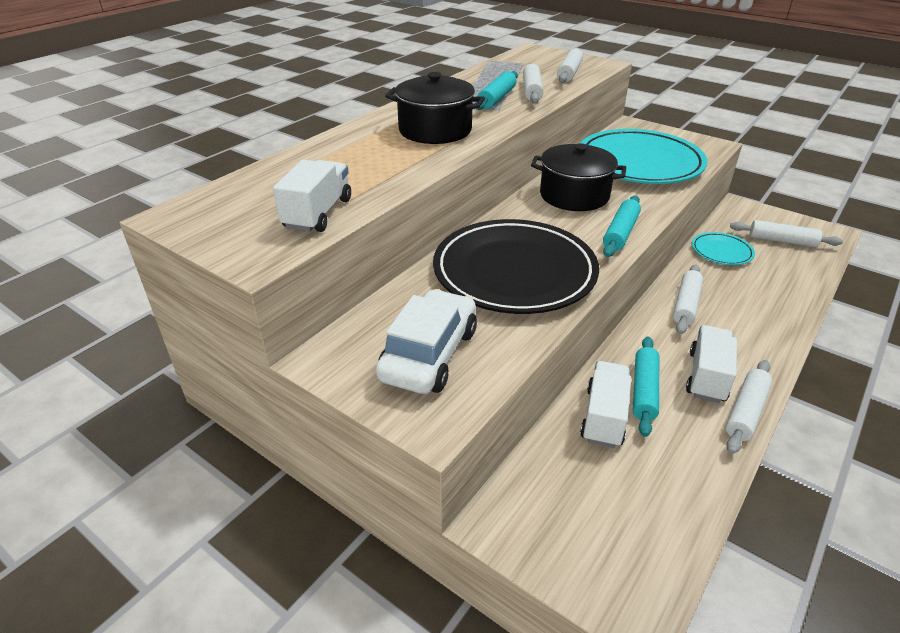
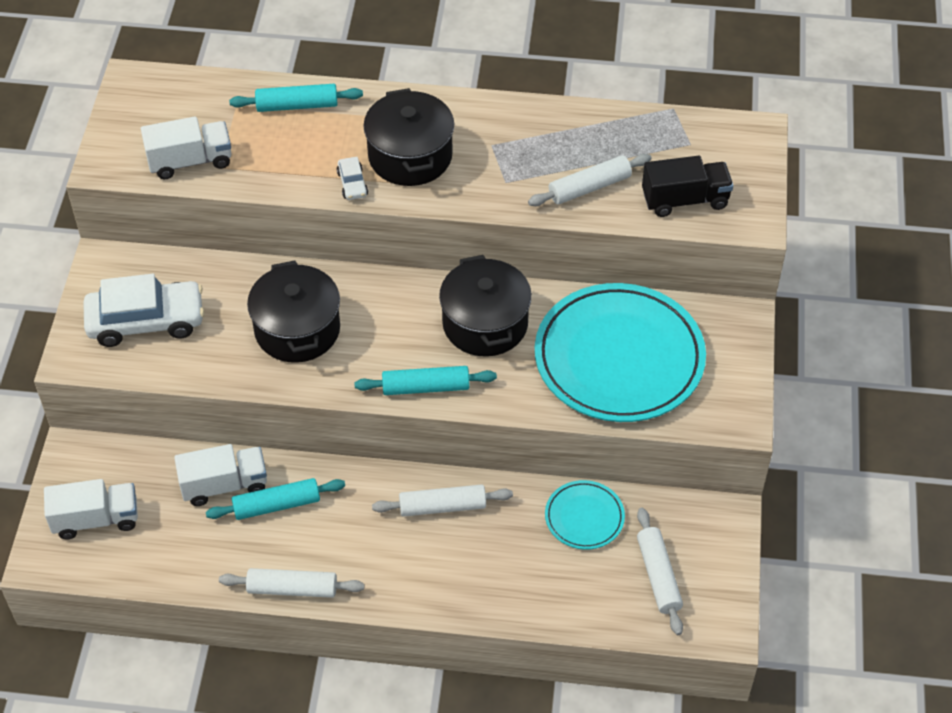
camera: 60 degrees right, 15 degrees up
(438, 155) = (352, 184): none -> white car
(497, 98) = (539, 167): turquoise rolling pin -> turquoise rolling pin (297, 105)
(514, 272) = (297, 329): black plate -> black pot
(569, 73) = (685, 200): white rolling pin -> black truck
(707, 377) = (327, 549): white truck -> white truck (96, 519)

